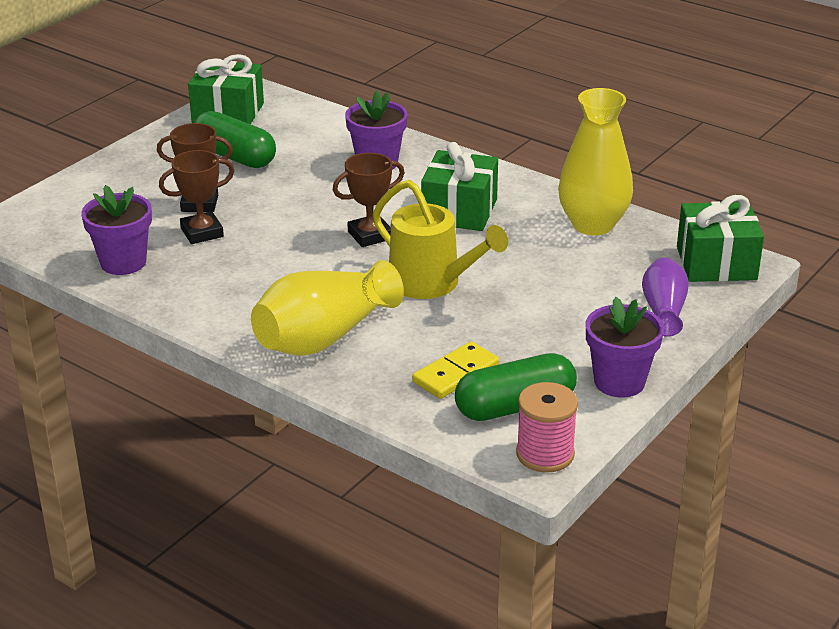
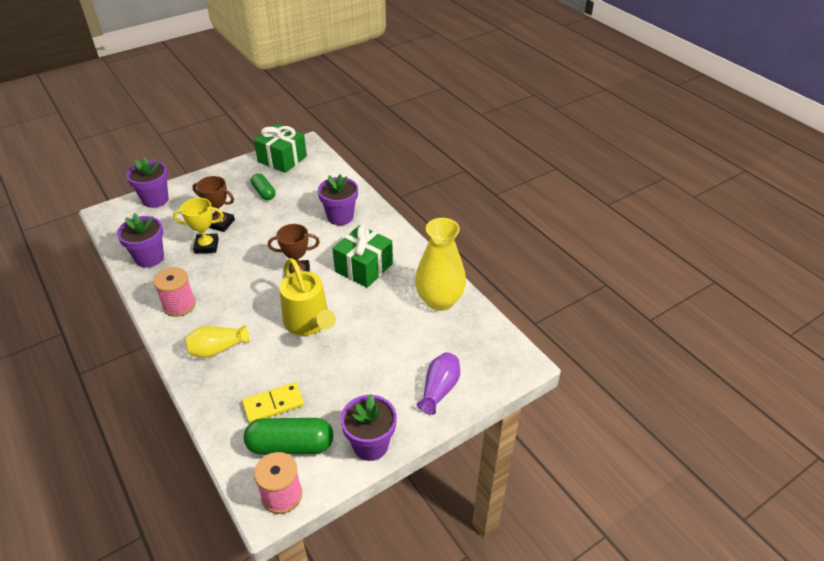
camera: 20 degrees right, 10 degrees up
(66, 195) = (155, 199): none -> purple flower pot
(202, 232) = (206, 246): brown trophy -> yellow trophy
(222, 304) = (179, 305): none -> pink spool
(234, 156) = (264, 192): green capsule -> green capsule, size x0.62
(324, 337) = (217, 349): yellow vase -> yellow vase, size x0.58
(716, 263) = (500, 356): green gift -> none

